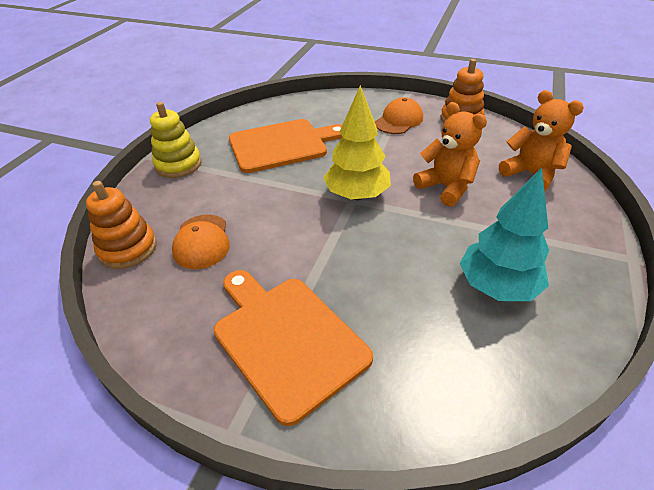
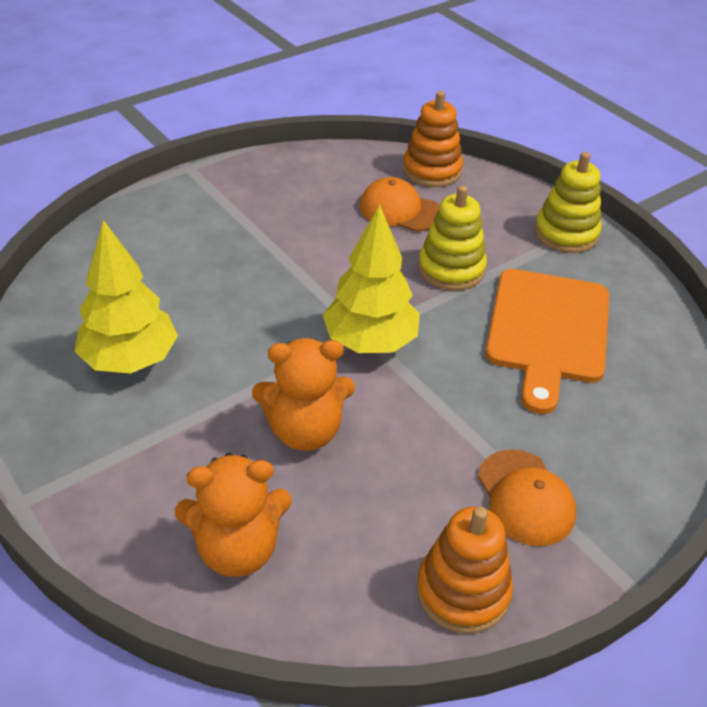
camera: 120 degrees right, 0 degrees up
(256, 193) = (451, 269): none -> yellow stacking toy
(286, 339) = (232, 214): orange cutting board -> none
(497, 286) = (130, 360): turquoise tree -> yellow tree

